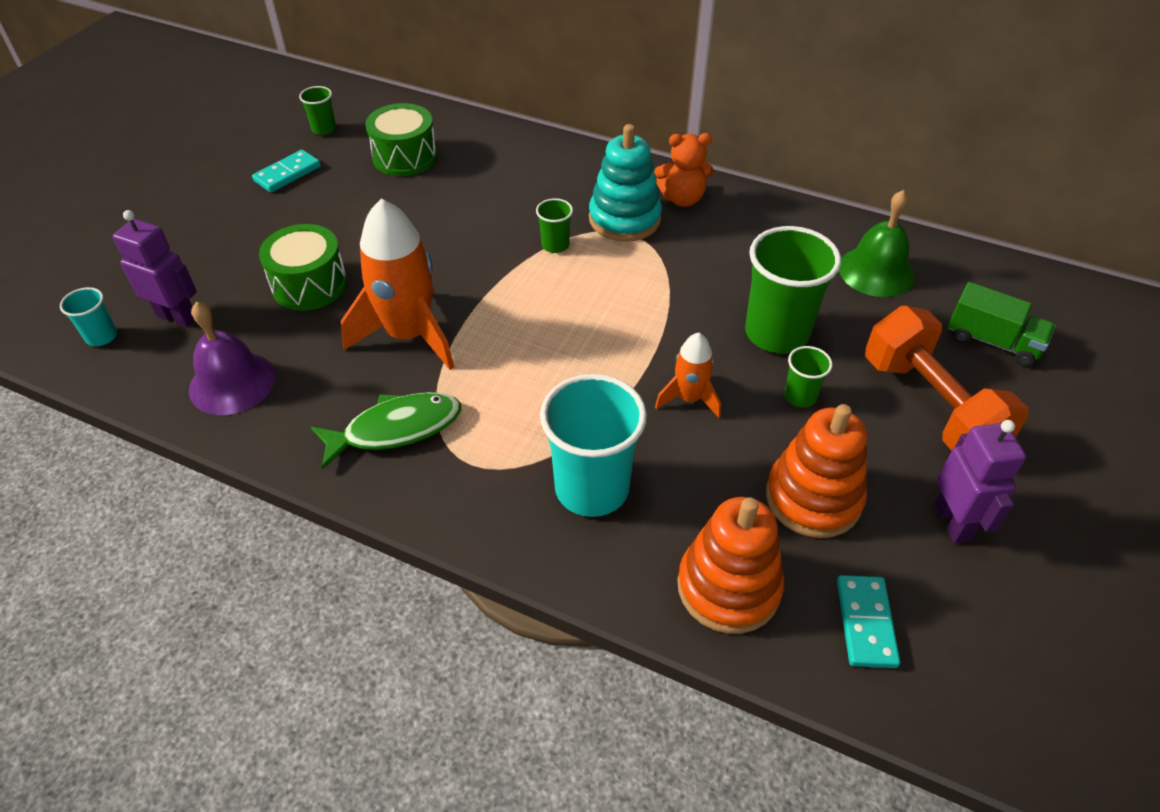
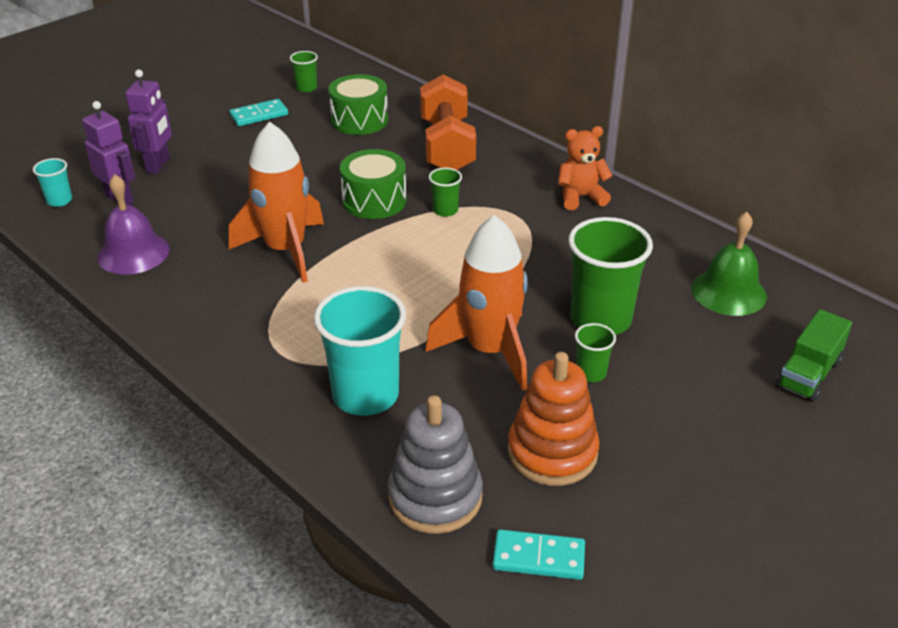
camera: 20 degrees right, 10 degrees down
(309, 284) = (230, 198): green drum -> green drum (374, 200)
(396, 429) = (235, 314): green fish -> none
(624, 219) = (518, 203): turquoise stacking toy -> none
(682, 199) = (580, 197): orange teddy bear -> orange teddy bear turned 150 degrees clockwise
(689, 398) = (489, 350): orange rocket -> orange rocket, size x1.89
(728, 587) = (435, 497): orange stacking toy -> grey stacking toy
(865, 623) = (538, 557): turquoise domino -> turquoise domino turned 75 degrees clockwise
(930, 406) = (711, 410): orange dumbbell -> orange dumbbell (447, 146)
(953, 522) = (671, 505): purple robot -> purple robot (158, 165)
(992, 341) = (808, 374): green truck -> green truck turned 75 degrees clockwise

